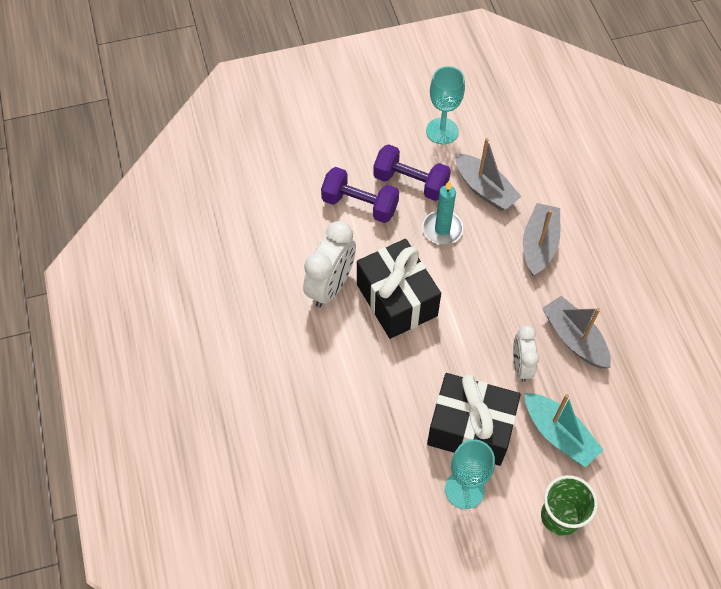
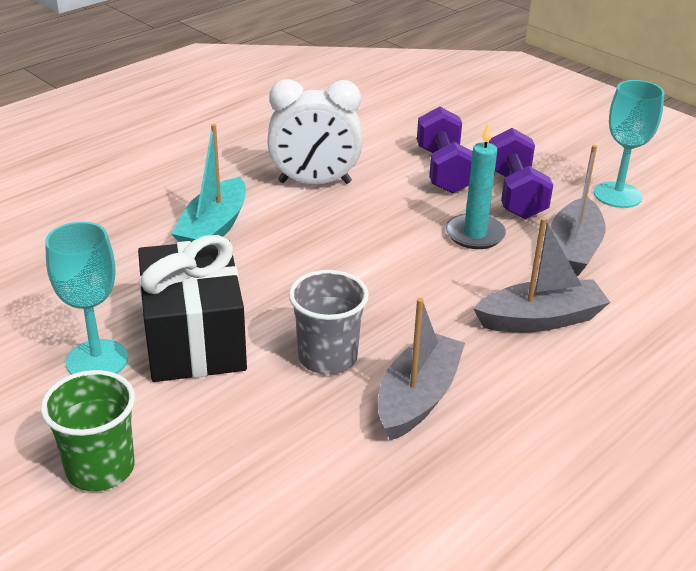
camera: 60 degrees right, 25 degrees down
(397, 300) = (338, 230): black gift -> none
(521, 366) = (327, 357): white clock -> grey cup
(558, 434) = (241, 427): turquoise boat -> turquoise boat (214, 228)

